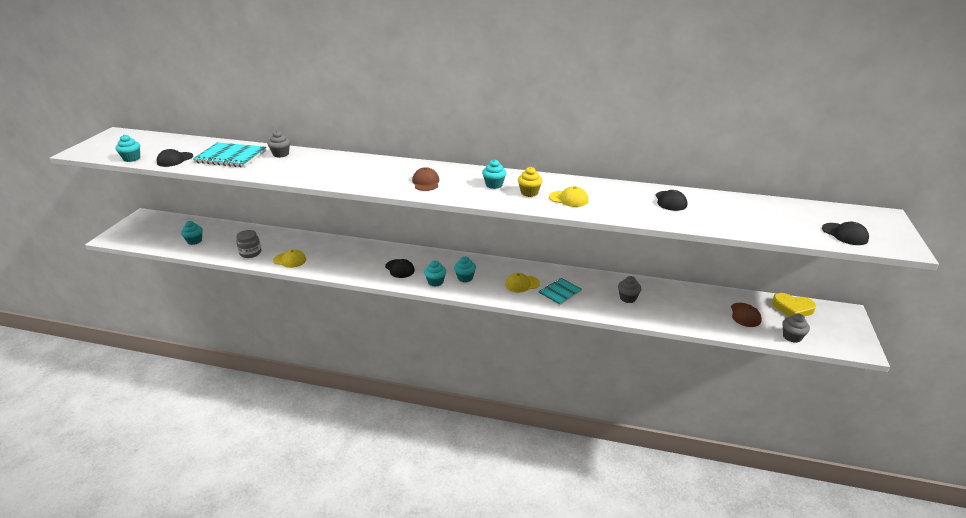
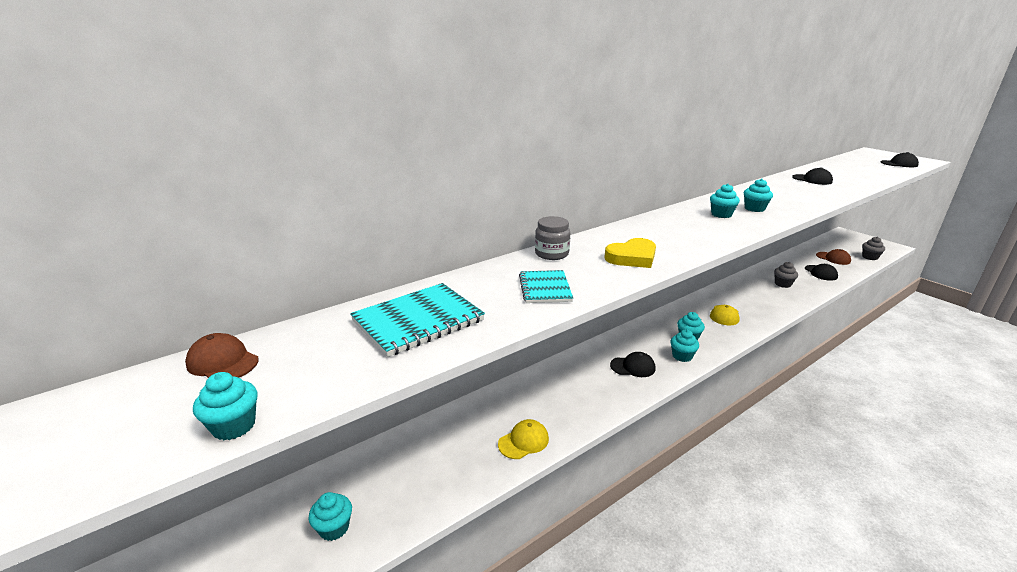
camera: 50 degrees left, 5 degrees down
(175, 159) = (336, 375): black cap -> black cap (820, 273)
(250, 253) = (458, 473): grey jar -> grey jar (551, 254)
(281, 154) = (472, 284): grey cupcake -> none
(426, 182) = (682, 236): brown cap -> brown cap (222, 362)
(529, 193) = (754, 209): yellow cupcake -> turquoise cupcake
(559, 293) = (753, 305): turquoise notebook -> turquoise notebook (545, 288)
(569, 199) = (781, 201): yellow cap -> none
(792, 308) = (832, 243): yellow heart -> yellow heart (632, 257)

